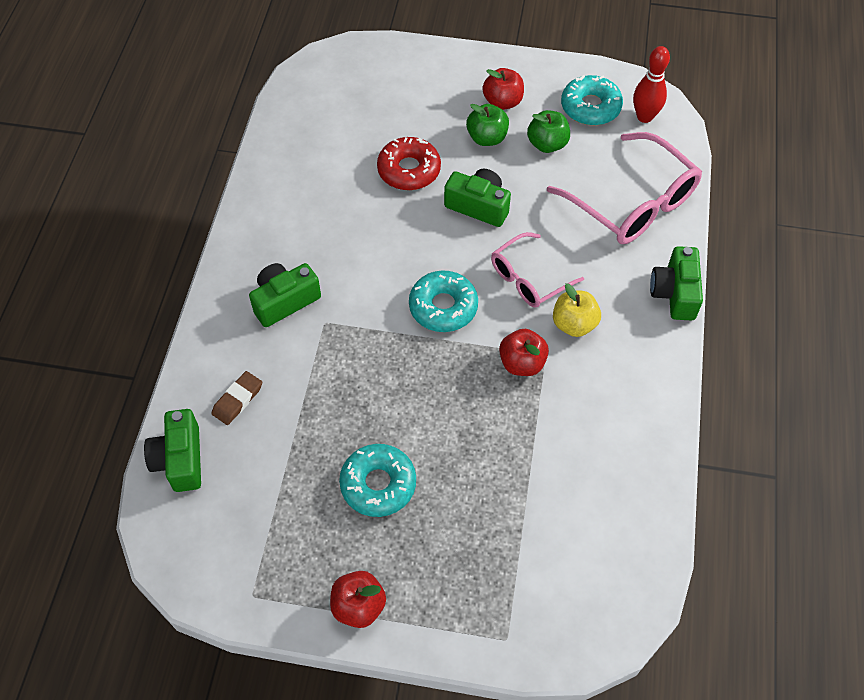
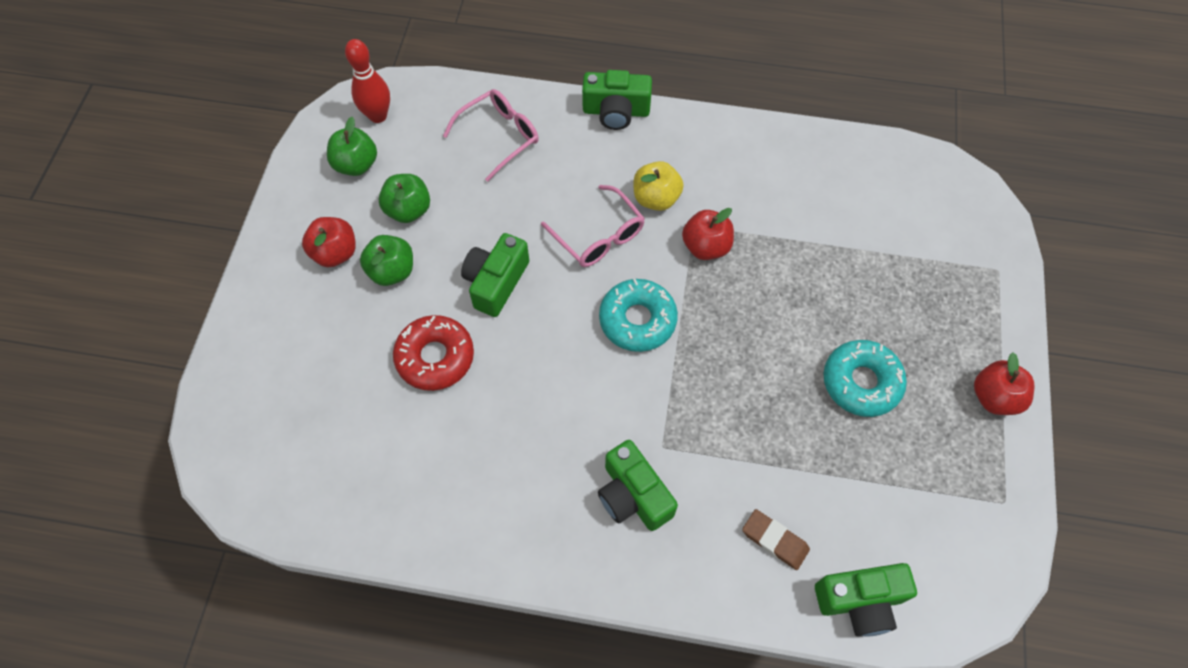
camera: 90 degrees left, 5 degrees up
(590, 107) = (356, 165): turquoise donut -> green apple
(632, 203) = (499, 136): pink glasses -> pink glasses, size x0.60

